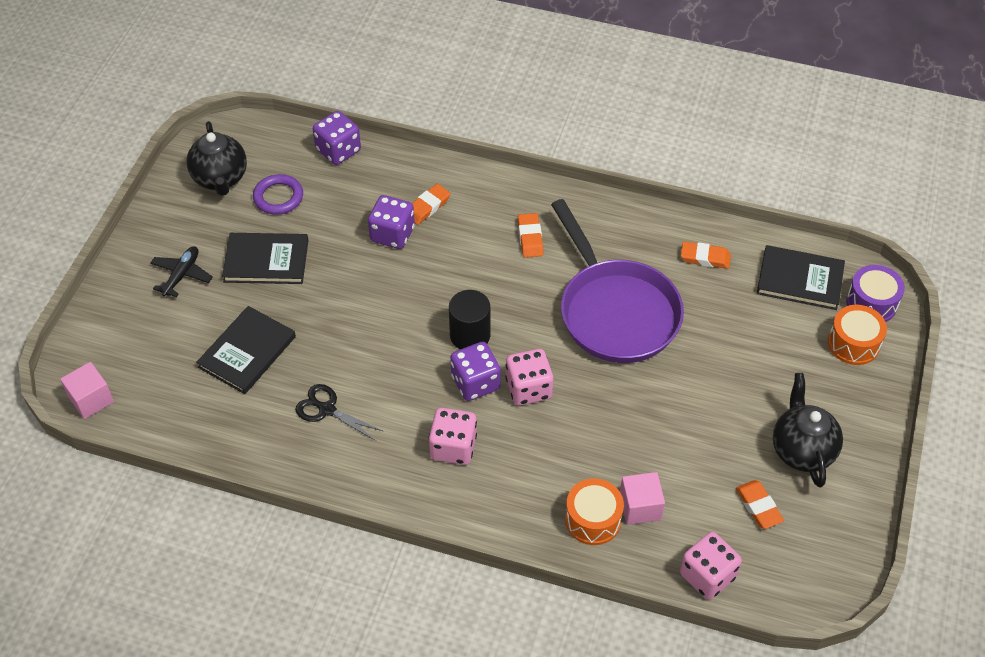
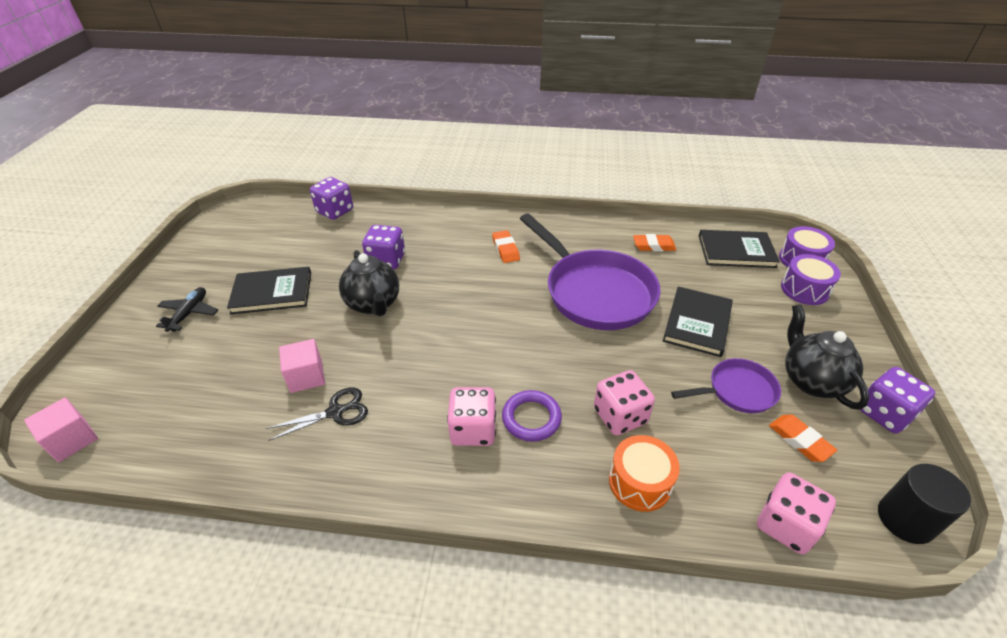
camera: 10 degrees left, 10 degrees down
(220, 179) = (232, 239): black teapot -> black teapot (373, 304)
(247, 352) = (251, 370): black book -> black book (697, 323)
(278, 197) = (284, 246): purple ring -> purple ring (531, 418)
(327, 409) = (335, 412): black scissors -> black scissors turned 135 degrees clockwise
(427, 207) = (414, 238): orange eraser -> none
(470, 335) = (469, 327): black cylinder -> black cylinder (905, 519)
(475, 383) = (483, 366): purple dice -> purple dice (884, 413)
(528, 388) = (535, 364): pink dice -> pink dice (620, 416)
(640, 507) = (683, 460): pink cube -> pink cube (306, 376)
(721, 449) = (737, 391): none -> purple pan
(853, 343) = (804, 289): orange drum -> purple drum

